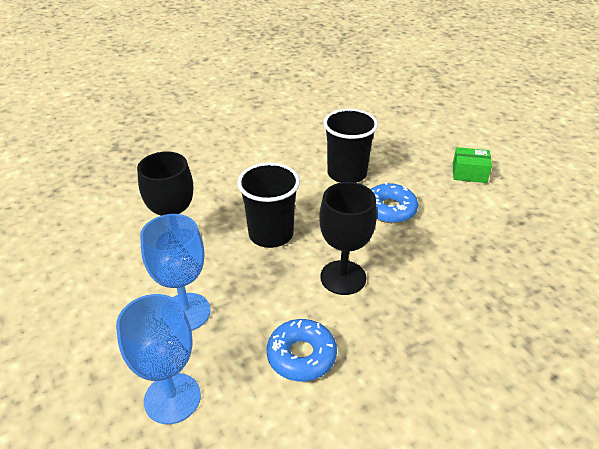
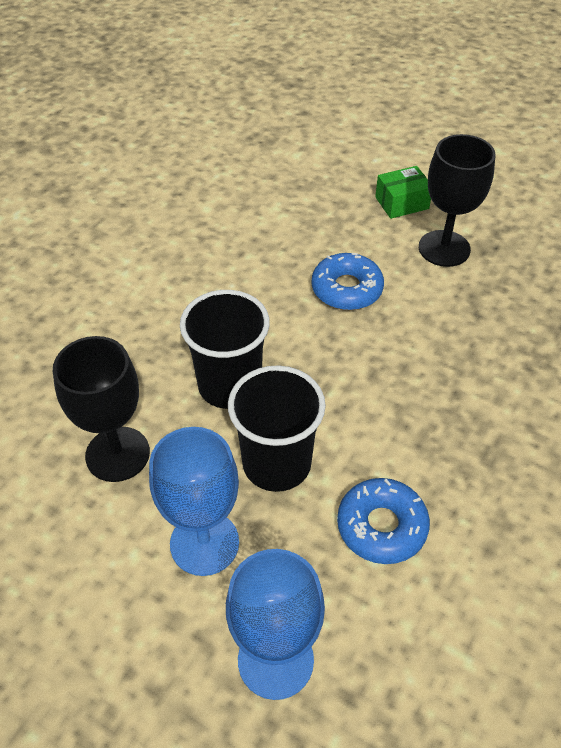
camera: 30 degrees left, 10 degrees up
(343, 277) = (357, 404): black goblet -> black goblet (444, 248)
(347, 173) = (261, 259): black cup -> black cup (277, 464)

